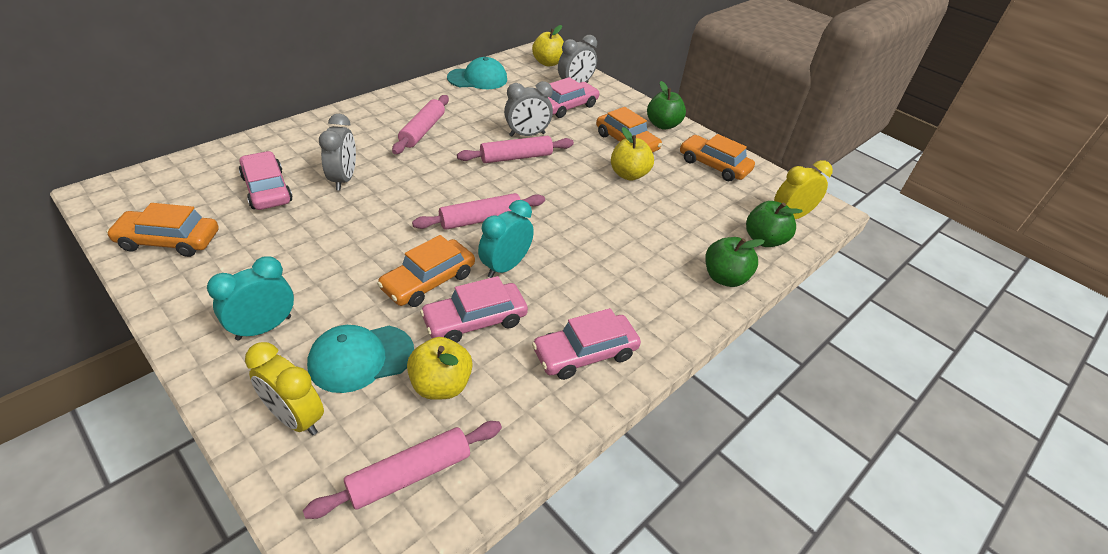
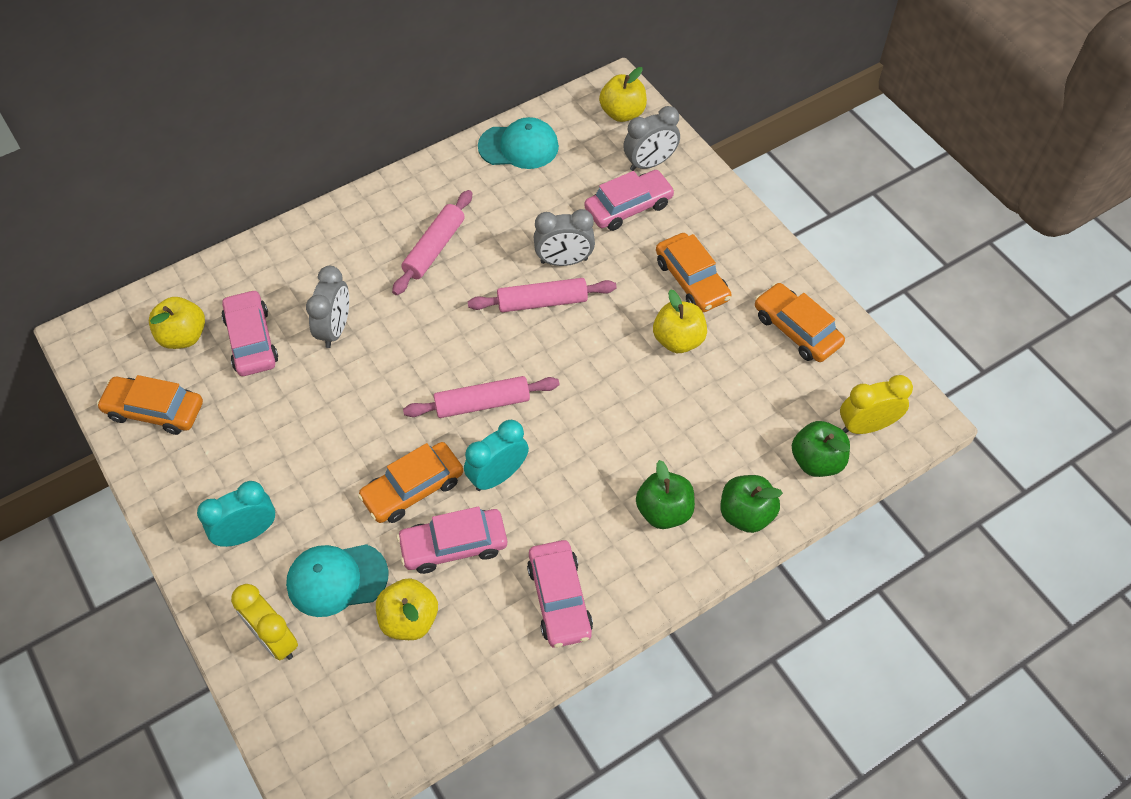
camera: 15 degrees right, 15 degrees up
(201, 189) = (183, 336): none -> yellow apple
(410, 475) = (370, 710): pink rolling pin -> none
(585, 353) = (559, 599): pink car -> pink car turned 90 degrees counterclockwise
(662, 125) = (751, 248): green apple -> green apple (664, 511)

